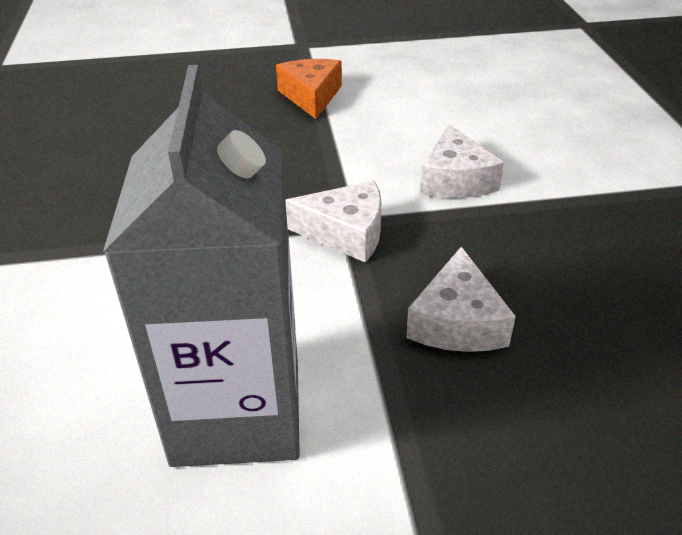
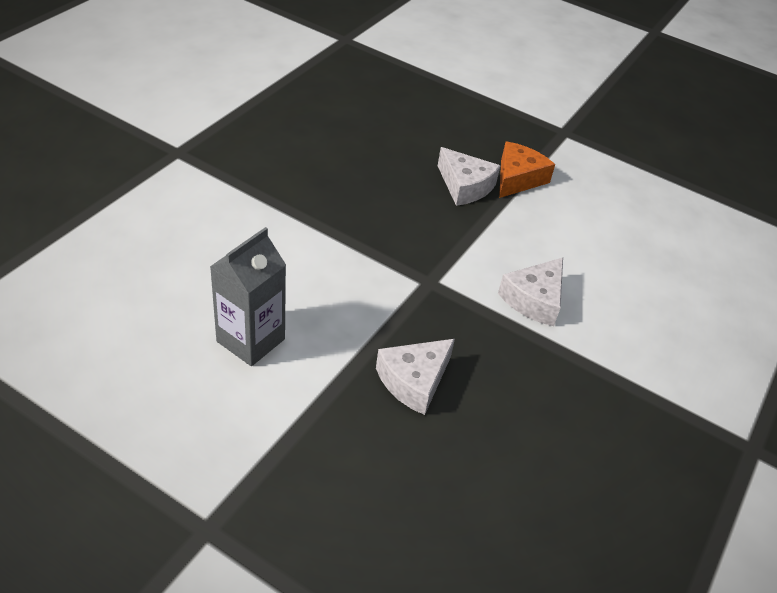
camera: 35 degrees right, 5 degrees up
(237, 412) = (250, 340): grey carton -> grey carton, size x0.63
(346, 233) = (420, 286): white cheese -> white cheese (465, 186)

